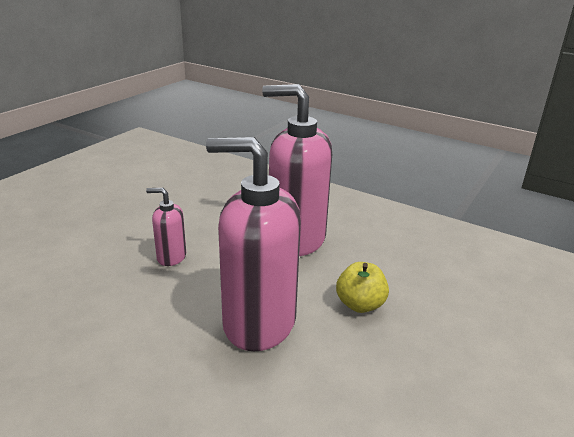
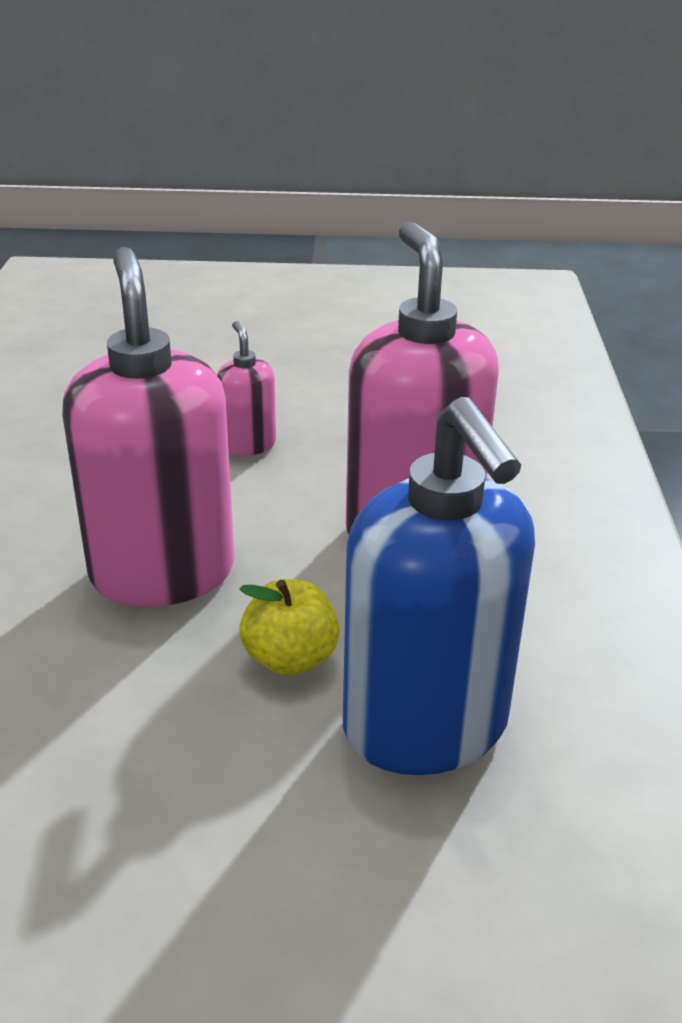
camera: 60 degrees right, 5 degrees up
(427, 285) = (426, 727): none -> blue soap dispenser

